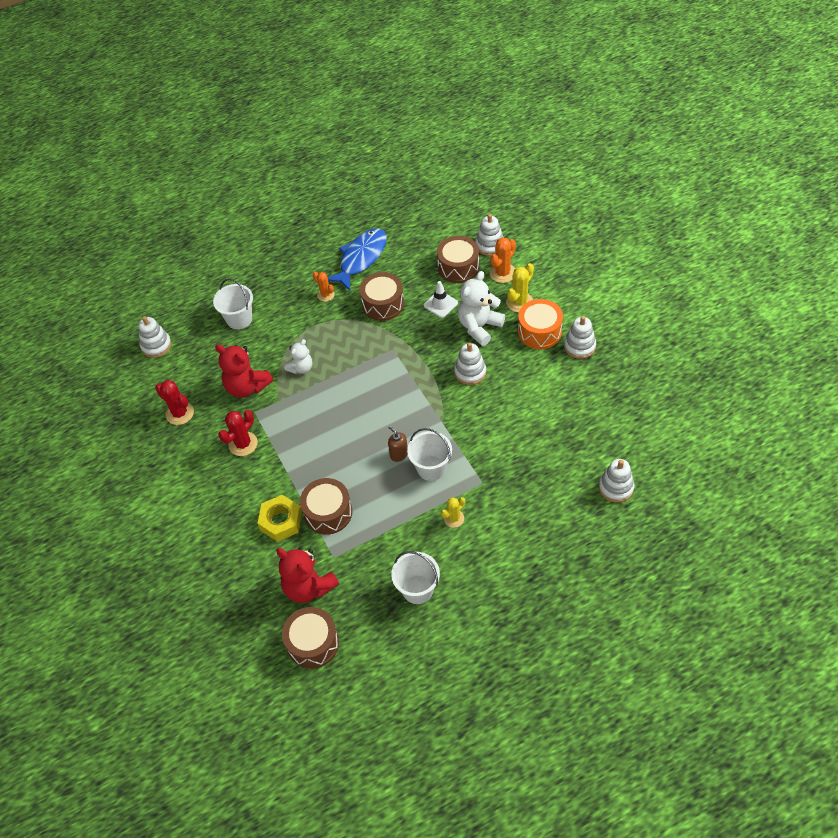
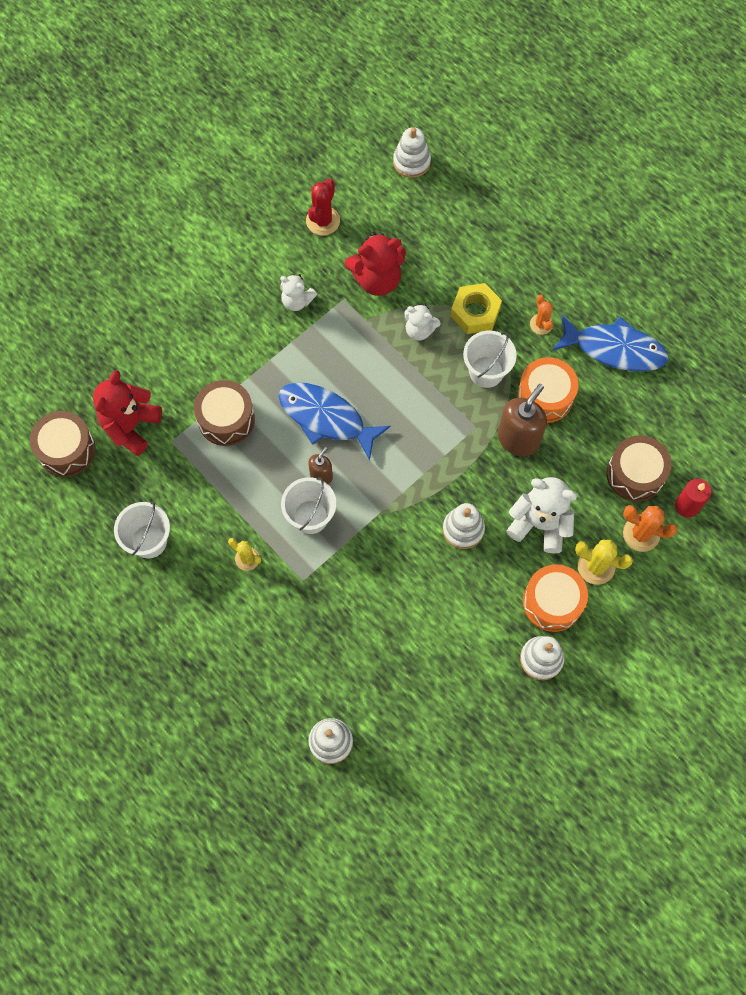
camera: 70 degrees right, 15 degrees up
(239, 319) = (475, 237): white bucket -> white bucket (486, 372)
(243, 444) = (297, 301): red cactus -> white teddy bear
(247, 387) = (377, 279): red teddy bear -> red teddy bear turned 120 degrees counterclockwise
(281, 521) = (205, 373): yellow nut -> yellow nut (475, 312)
(325, 295) = (541, 324): orange cactus -> orange cactus turned 45 degrees counterclockwise
(352, 442) = (326, 418): none -> blue fish
(383, 304) = (545, 396): brown drum -> orange drum
(410, 326) = (518, 439): none -> brown soap dispenser
(440, 304) = (564, 467): white traffic cone -> none
(489, 245) = (687, 506): white stacking toy -> red candle

